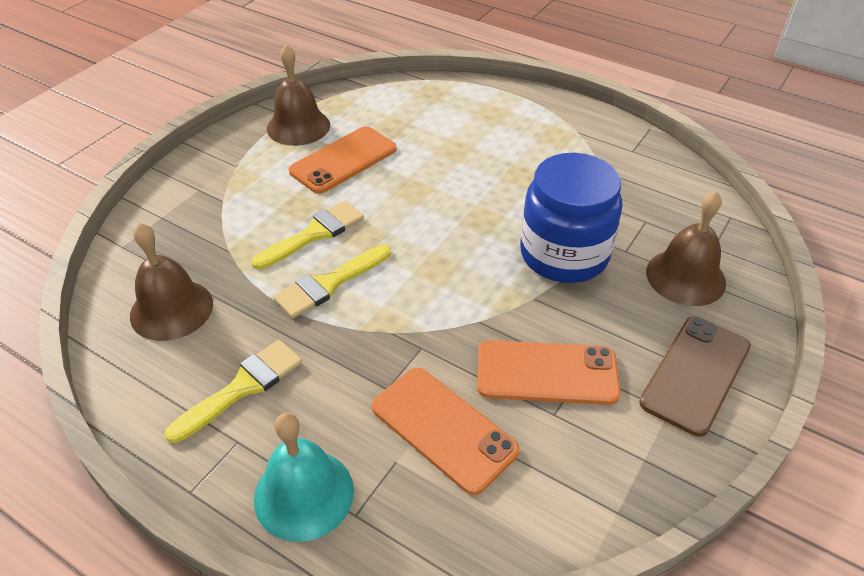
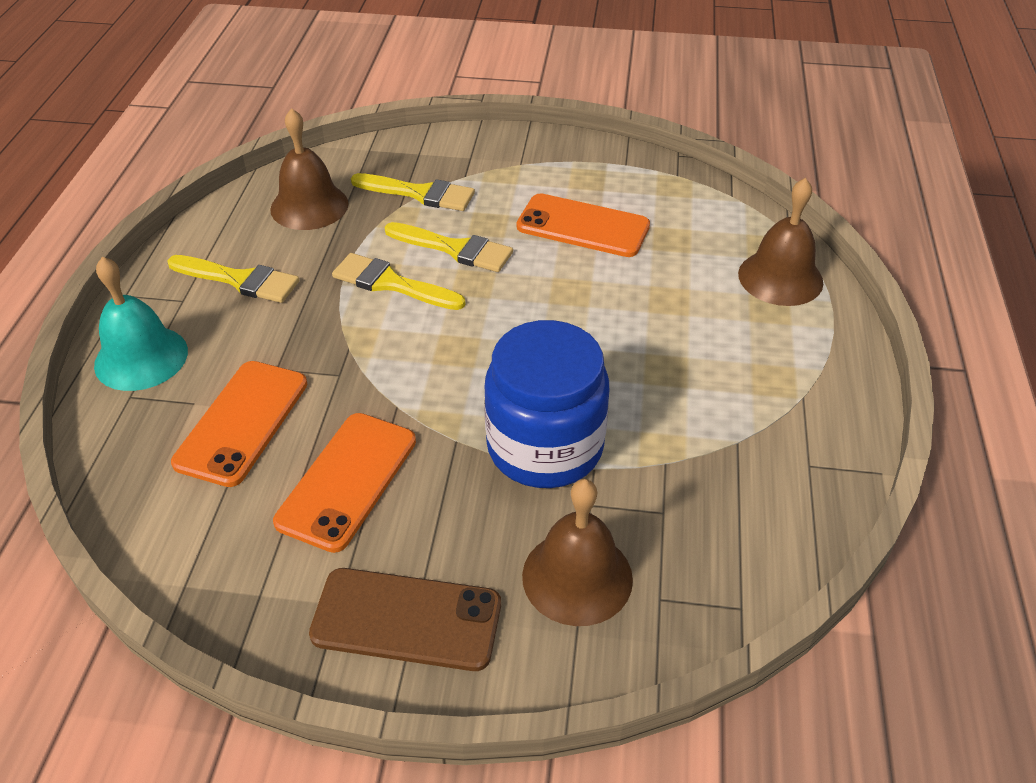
camera: 65 degrees right, 0 degrees up
(221, 232) = (420, 193): none -> yellow brush
(298, 126) = (614, 177): brown bell -> brown bell (780, 278)
(547, 373) = (347, 480): orange phone -> orange phone turned 45 degrees clockwise

